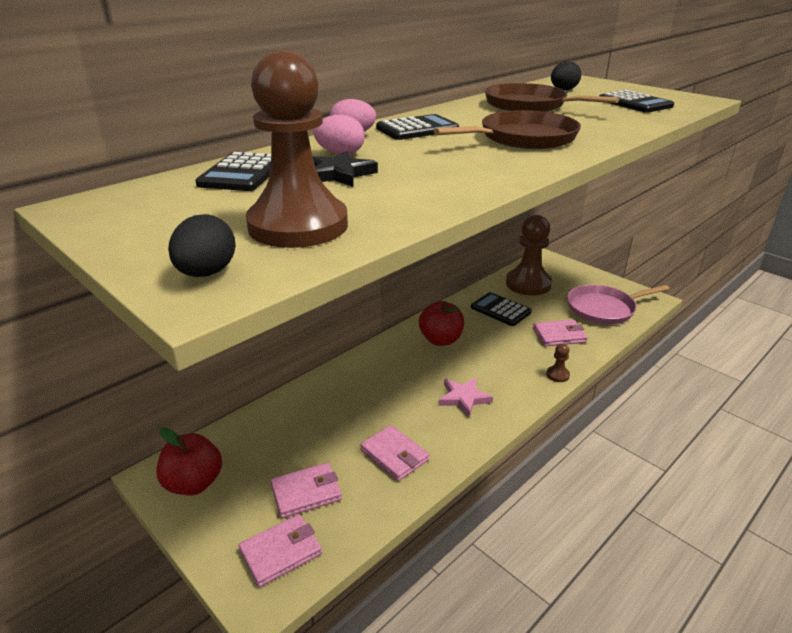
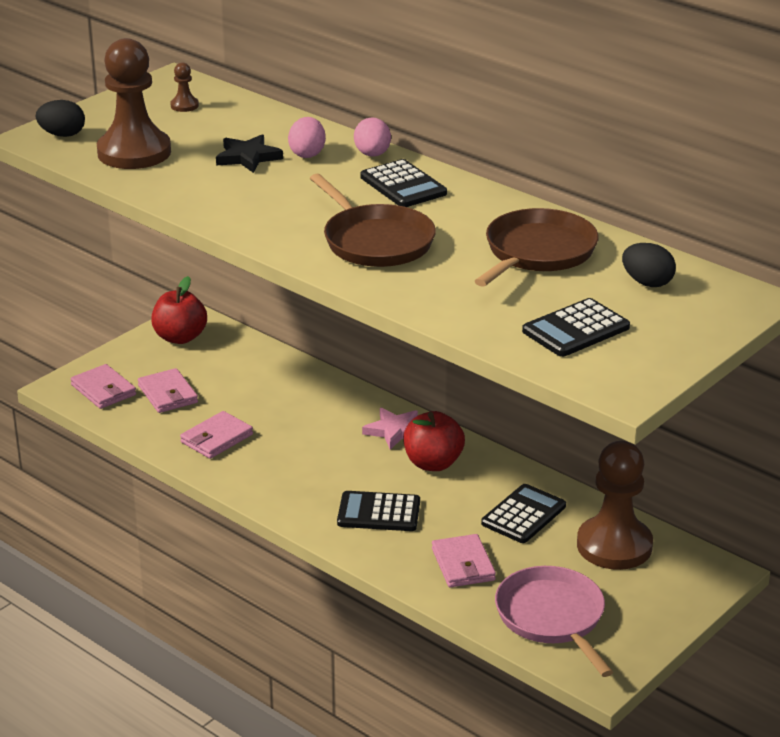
camera: 85 degrees right, 0 degrees up
(242, 173) = (247, 120): black calculator -> black calculator (379, 513)
(463, 398) = (312, 481): pink star -> pink star (394, 431)
(557, 375) = (367, 555): brown pawn -> brown pawn (184, 105)

